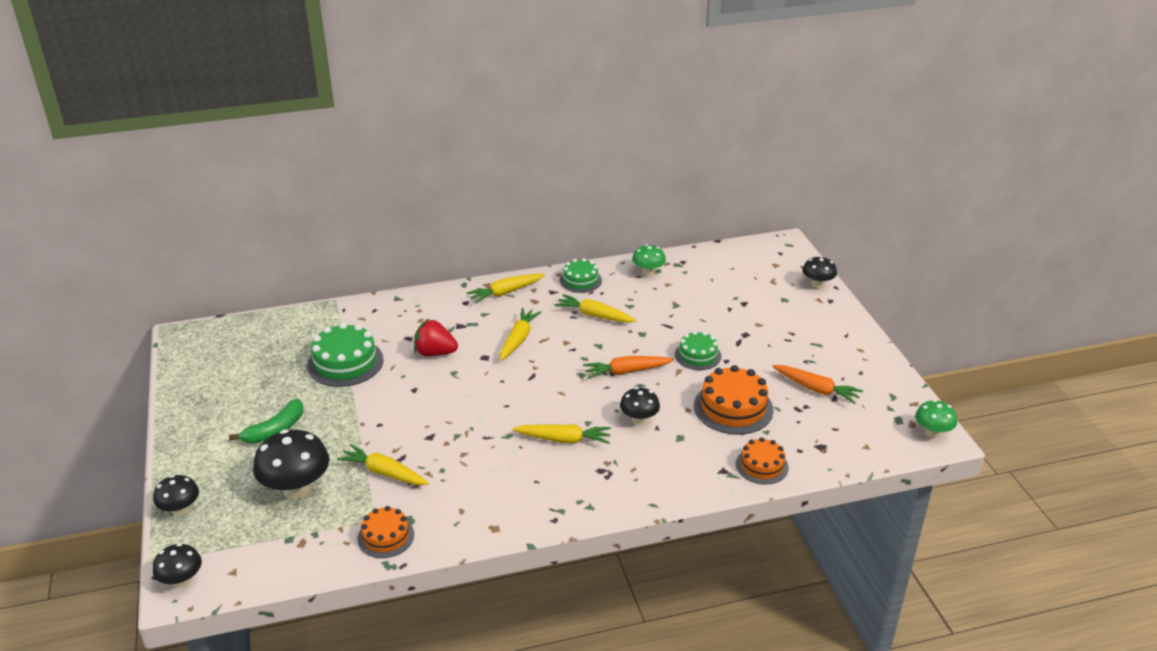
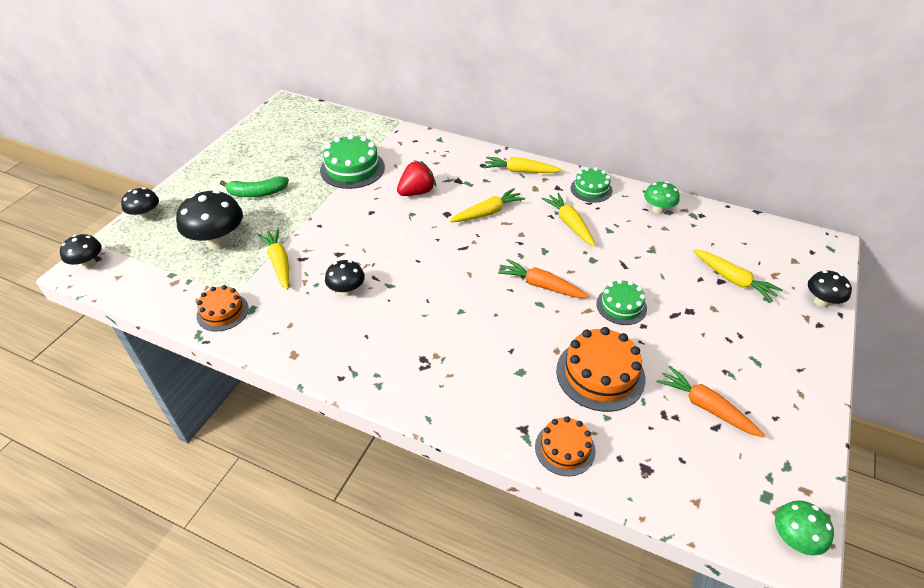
camera: 40 degrees right, 10 degrees up
(435, 353) = (416, 192): red strawberry -> red strawberry turned 90 degrees clockwise
(564, 439) = (426, 314): yellow carrot -> yellow carrot (733, 280)
(639, 419) = (504, 334): black mushroom -> black mushroom (347, 290)
(816, 389) = (705, 406): orange carrot -> orange carrot turned 150 degrees clockwise

